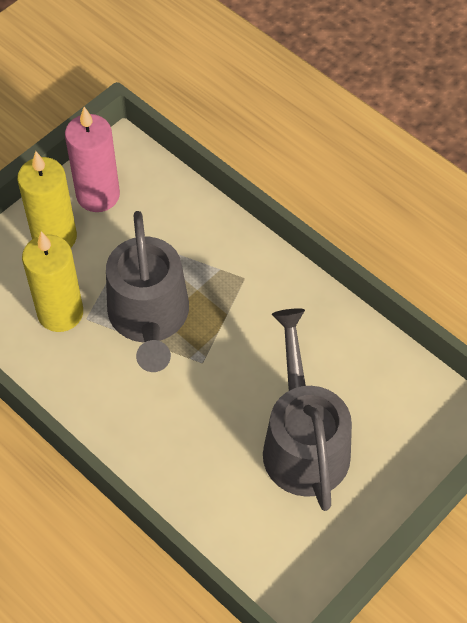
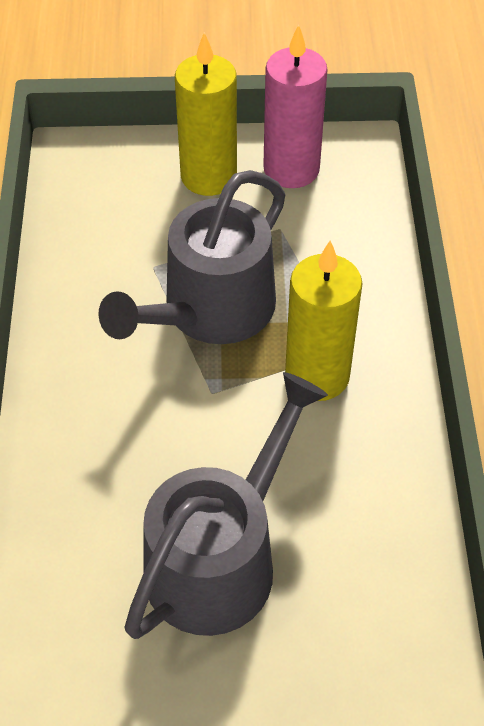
camera: 45 degrees right, 5 degrees down
(60, 313) = (136, 244): yellow candle -> yellow candle (317, 375)

